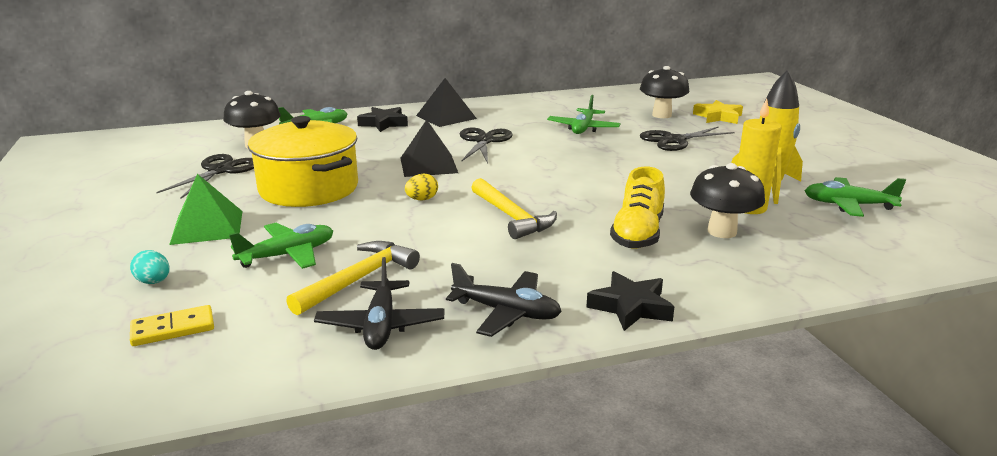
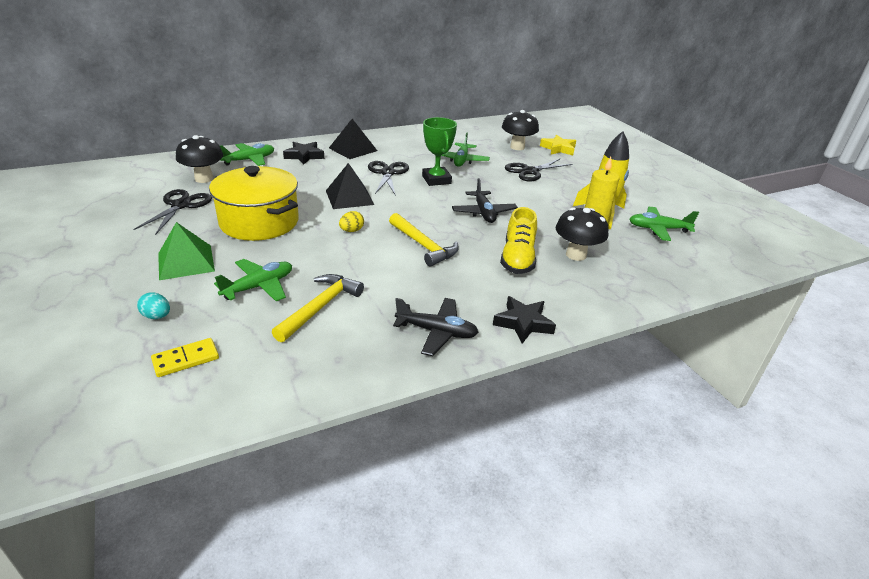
camera: 10 degrees left, 10 degrees up
(381, 325) = (347, 348): black plane -> black plane (483, 213)
(546, 148) = (436, 180): none -> green trophy

